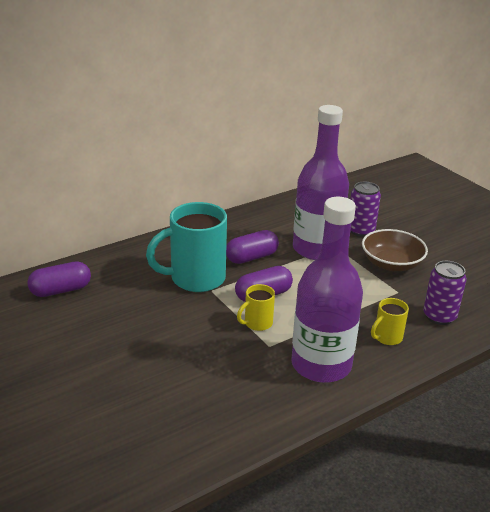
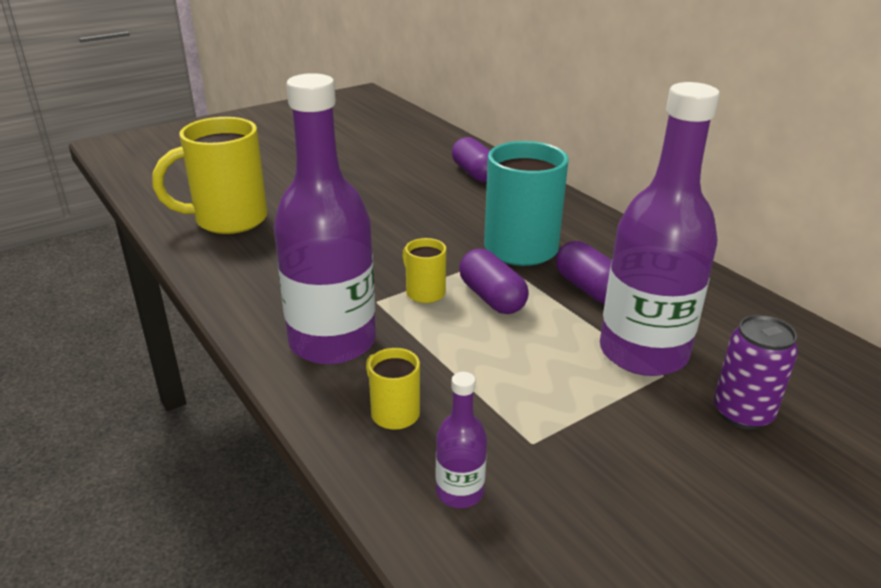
camera: 90 degrees right, 0 degrees up
(122, 447) = (228, 220): none -> yellow mug
(391, 264) = (630, 445): brown bowl -> none
(439, 316) = (459, 492): purple can -> purple bottle

